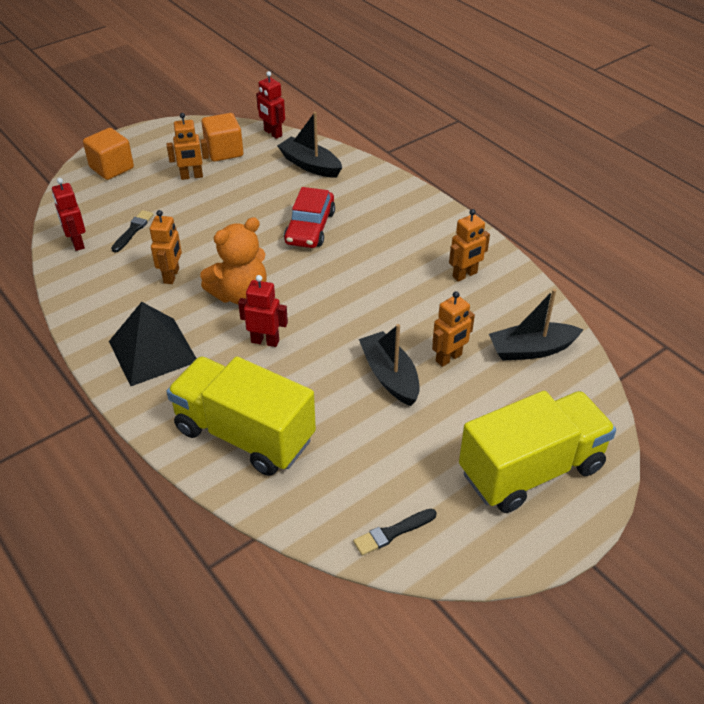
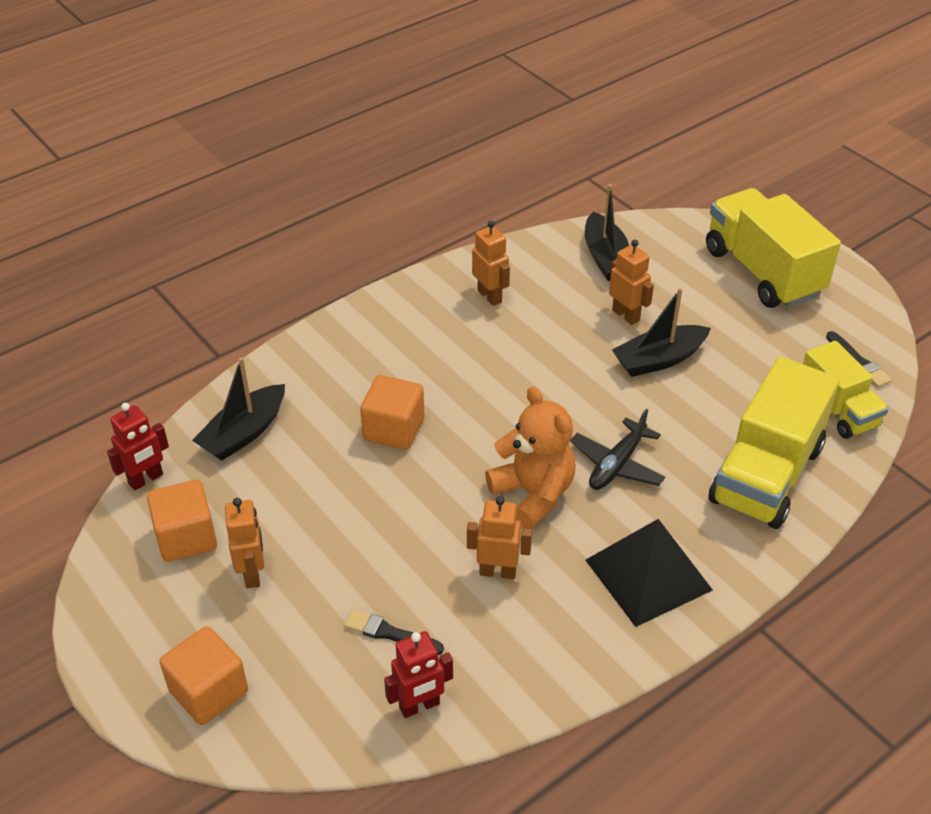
camera: 90 degrees left, 0 degrees up
(265, 341) = (617, 464): red robot -> black plane
(310, 227) = (394, 430): red car -> orange cube
(323, 502) = (837, 409): none -> yellow truck

